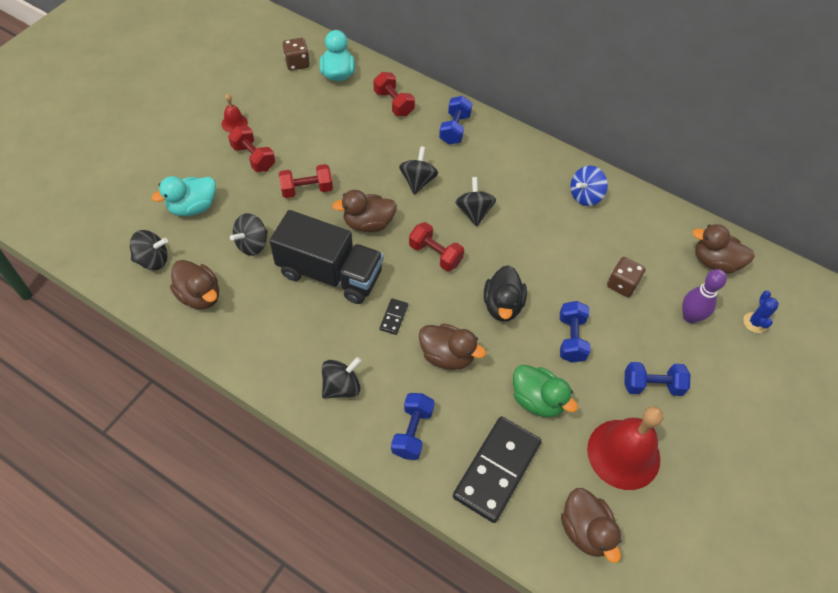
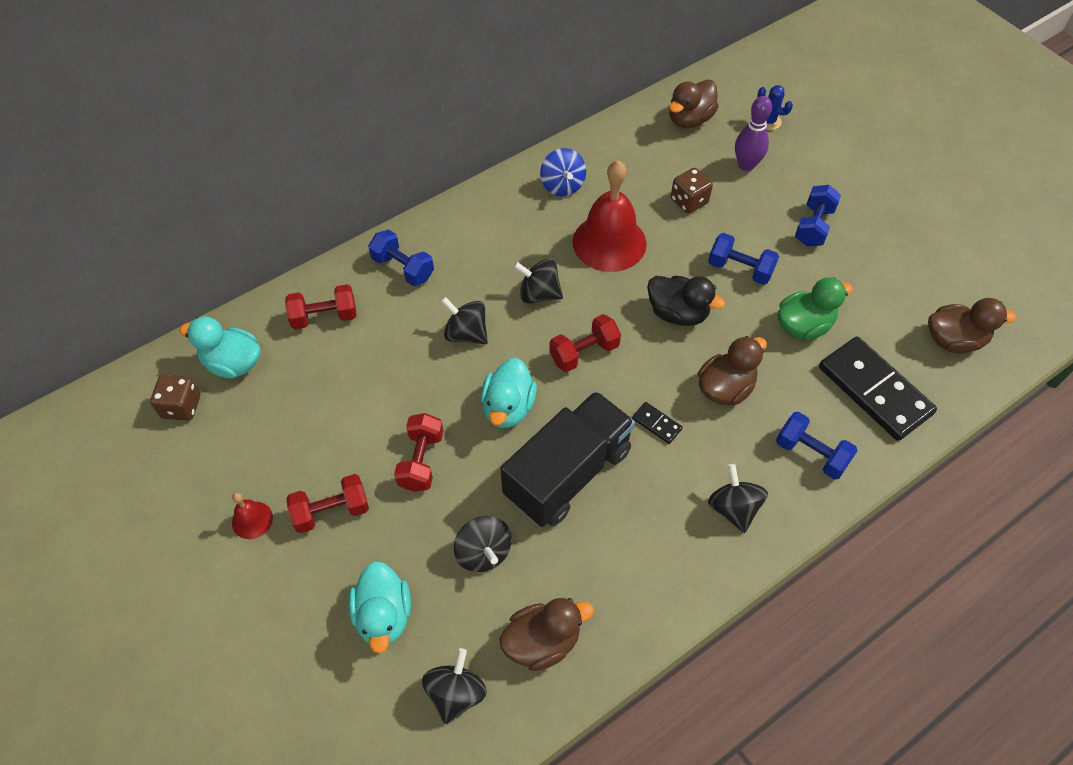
camera: 65 degrees left, 0 degrees up
(368, 223) = (508, 407): brown duck -> turquoise duck
(623, 454) = (881, 278): red bell -> red bell (609, 242)

